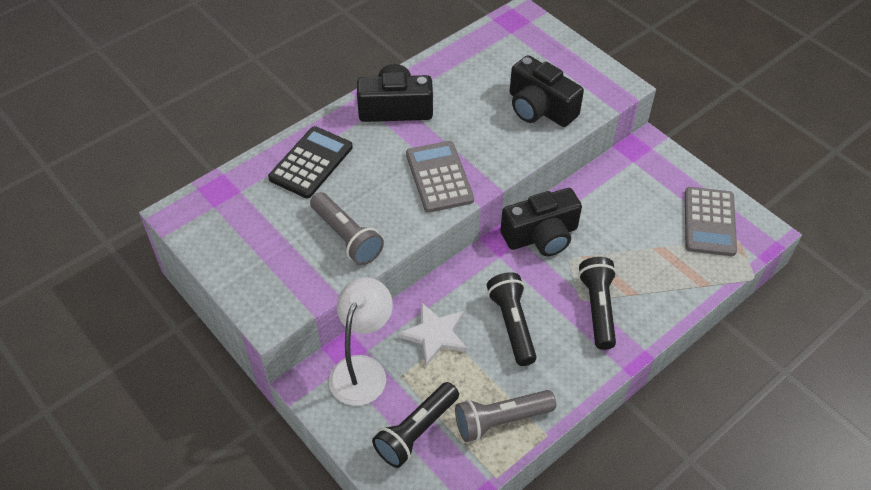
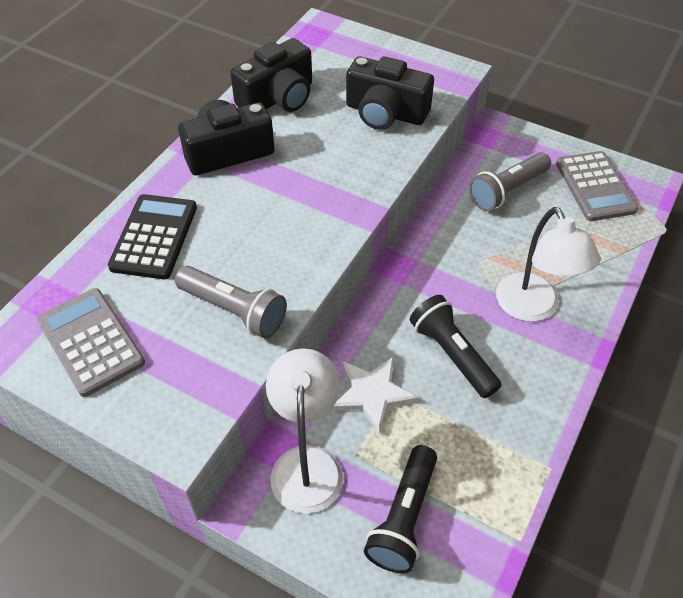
camera: 20 degrees left, 0 degrees up
(439, 177) = (311, 212): grey calculator -> grey calculator (91, 341)
(501, 420) = (492, 469): grey flashlight -> grey flashlight (507, 190)
(541, 236) = (436, 249): black camera -> black camera (278, 98)
(598, 308) = (533, 308): black flashlight -> white lamp

